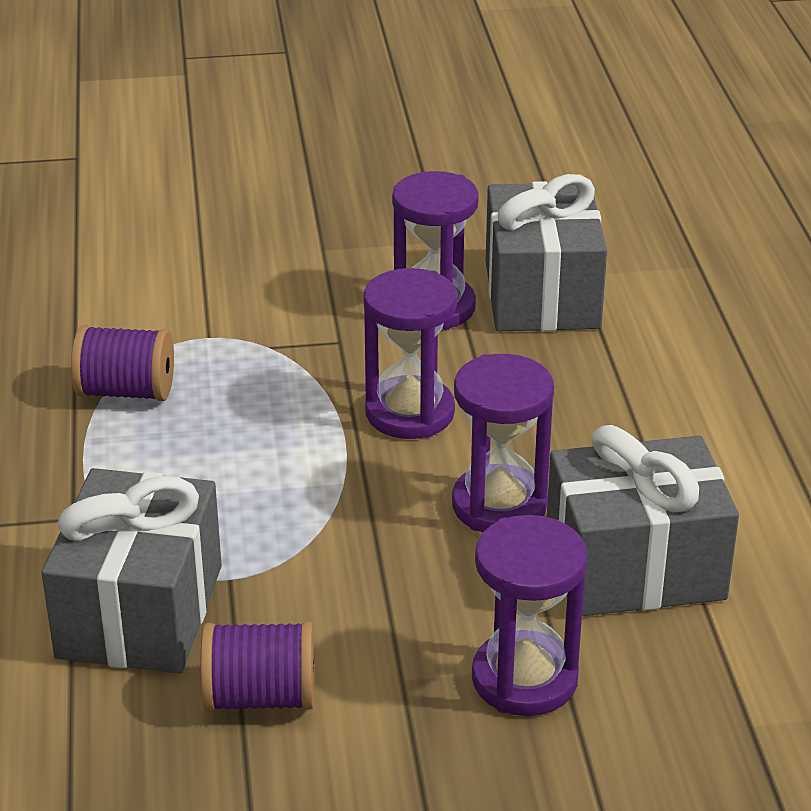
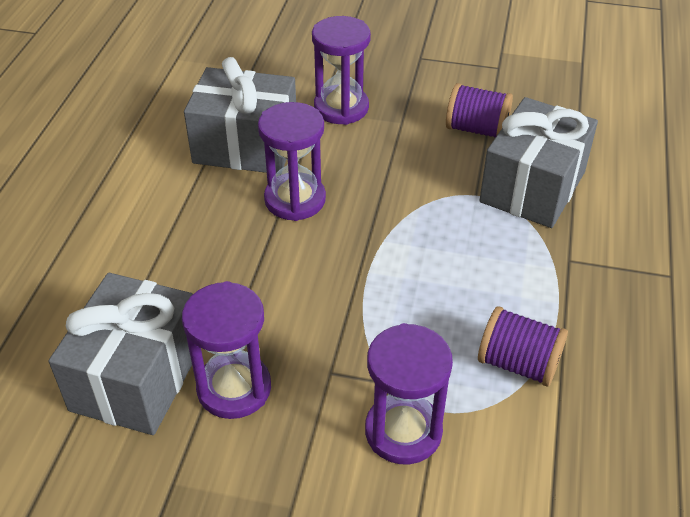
camera: 160 degrees left, 10 degrees up
(409, 413) = (312, 284): purple hourglass -> purple hourglass (403, 431)

